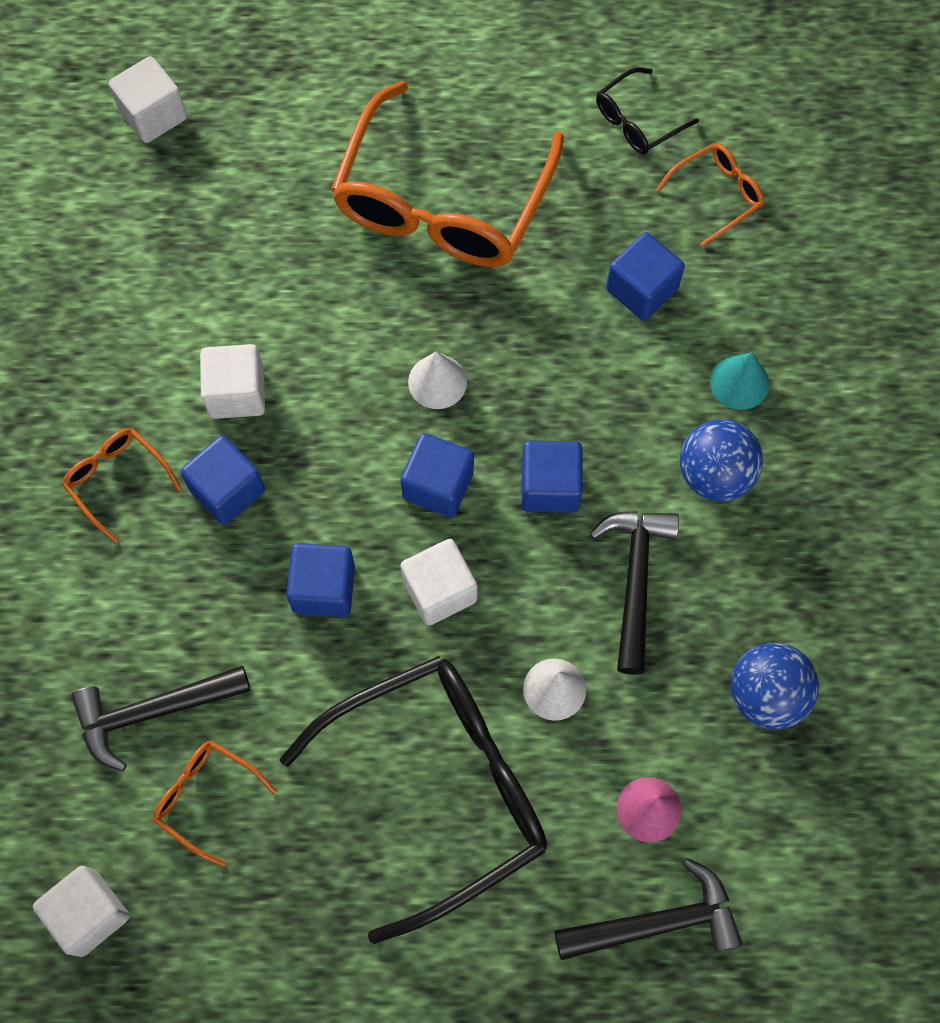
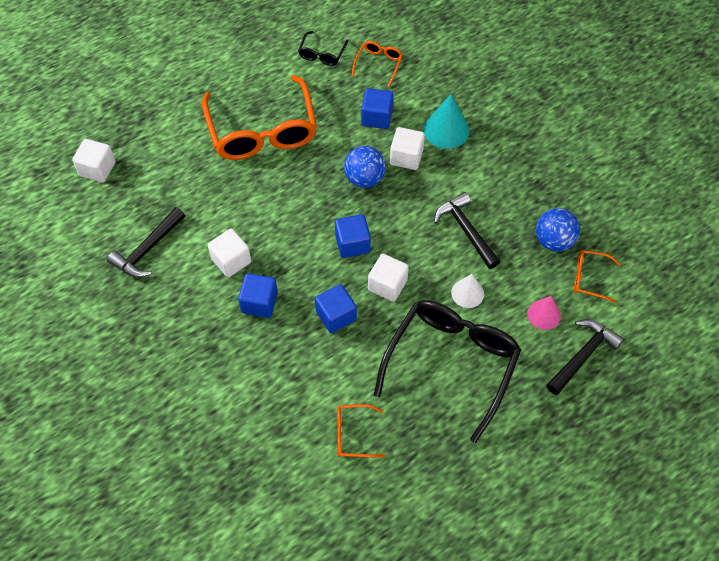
camera: 35 degrees left, 10 degrees down
(89, 913) = (339, 519): white cube -> white cube (406, 157)
(117, 480) = (204, 330): orange glasses -> orange glasses (589, 278)
(153, 712) = (300, 415): black hammer -> black hammer (148, 249)
(437, 381) = (318, 203): white cone -> none
(550, 486) = (401, 216): blue cube -> none
(714, 474) = (465, 170): blue ball -> blue ball (364, 178)
(739, 382) = (446, 130): turquoise cone -> turquoise cone, size x1.54

